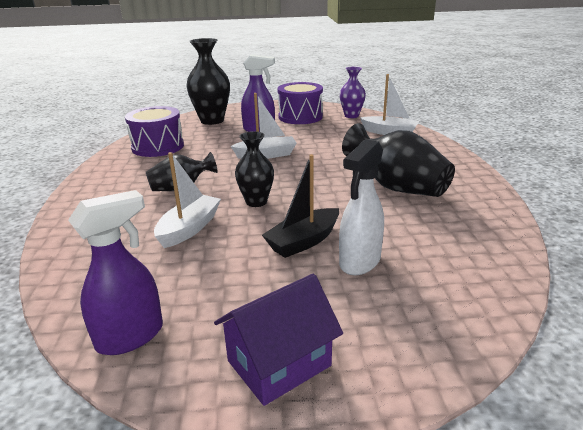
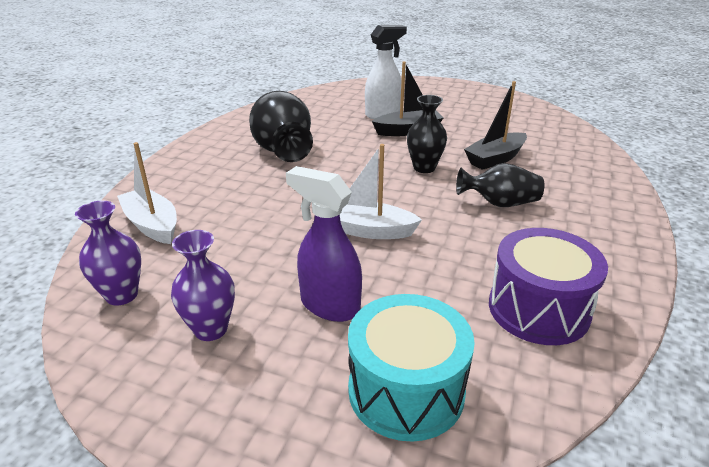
camera: 155 degrees left, 5 degrees up
(131, 336) = (534, 113): purple spray bottle -> none
(189, 228) = (495, 159): white boat -> black boat
(212, 120) = (406, 390): black vase -> turquoise drum
(279, 363) = (460, 94): purple house -> none
(300, 117) = (211, 329): purple drum -> purple vase

